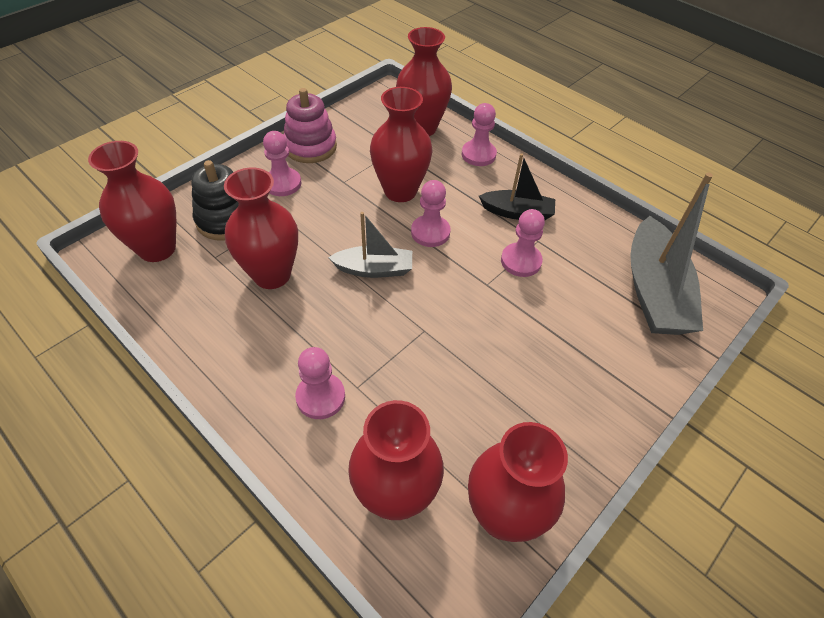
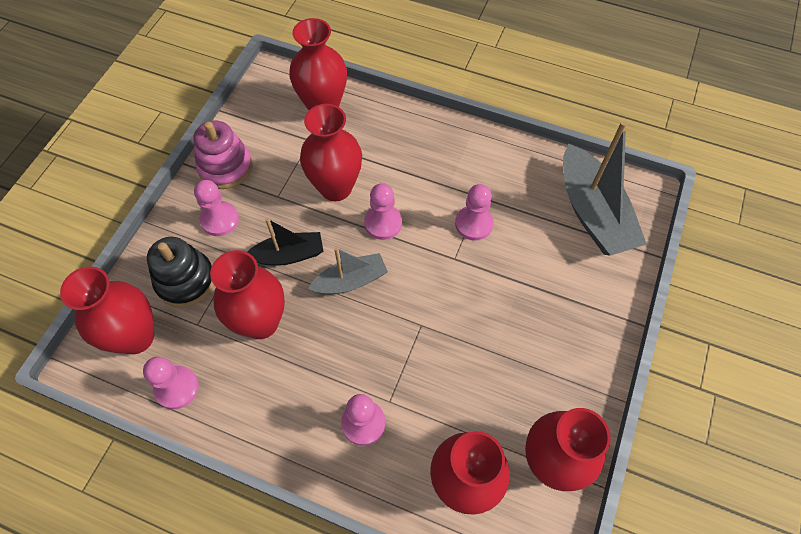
camera: 20 degrees left, 10 degrees up
(478, 154) = (390, 120): pink pawn -> pink pawn (177, 388)
(517, 212) = (450, 173): black boat -> black boat (288, 255)

